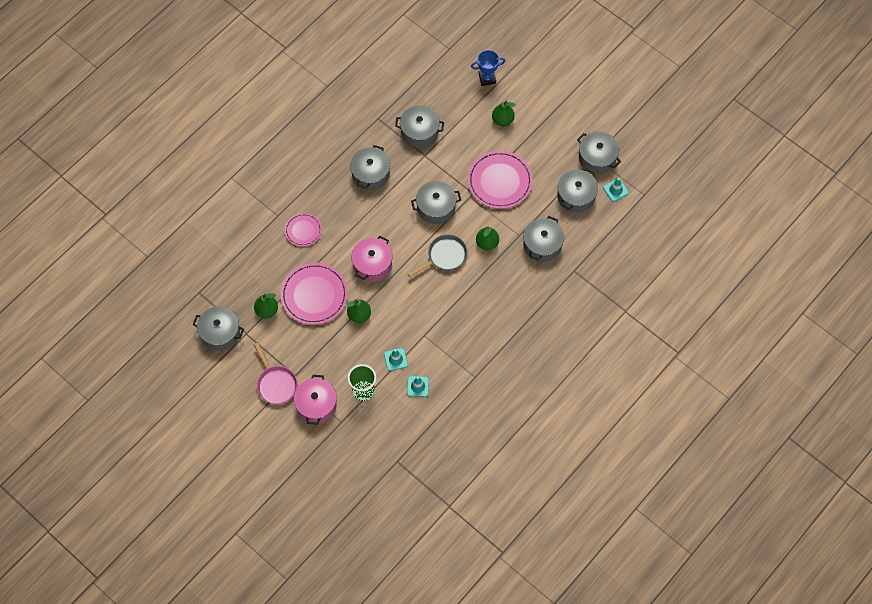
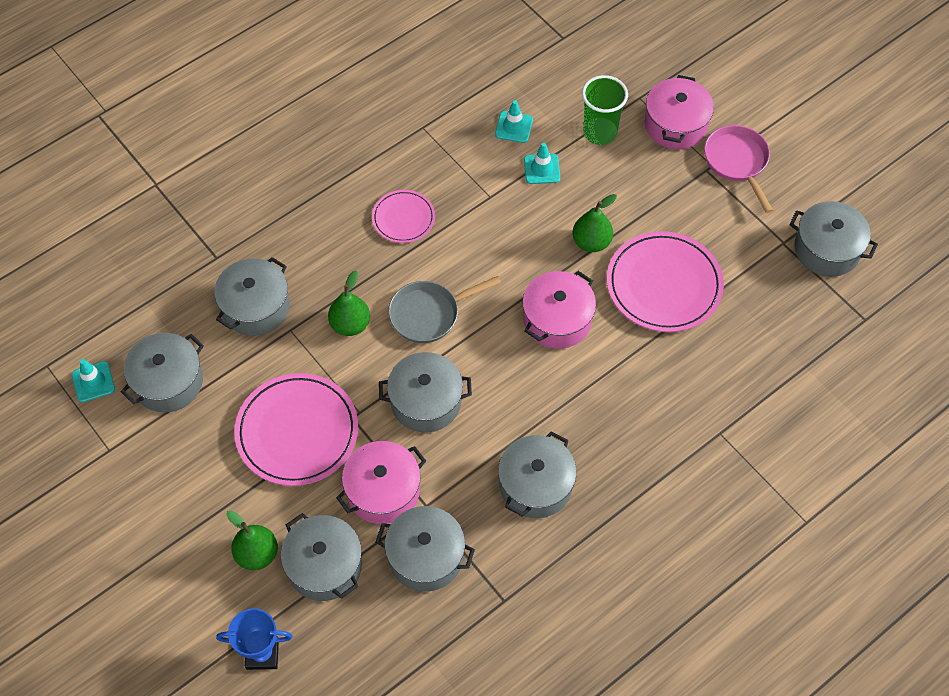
camera: 170 degrees left, 5 degrees down
(267, 310) = (747, 272): green pear -> none
(303, 230) = (674, 398): pink plate -> pink plate (403, 218)
(448, 159) = (383, 491): none -> pink pot
(597, 158) = (103, 447): grey pot -> grey pot (324, 566)

